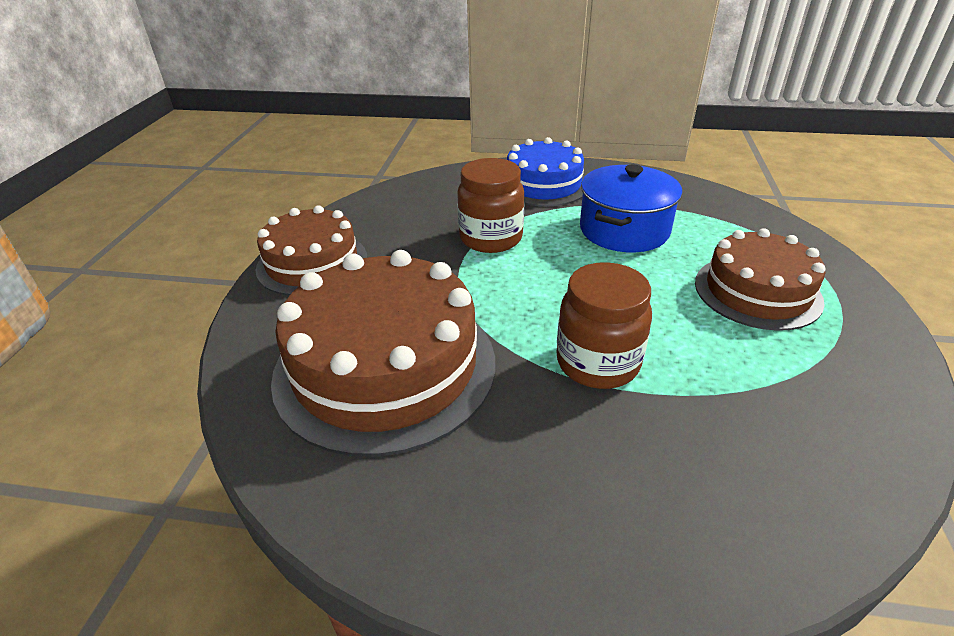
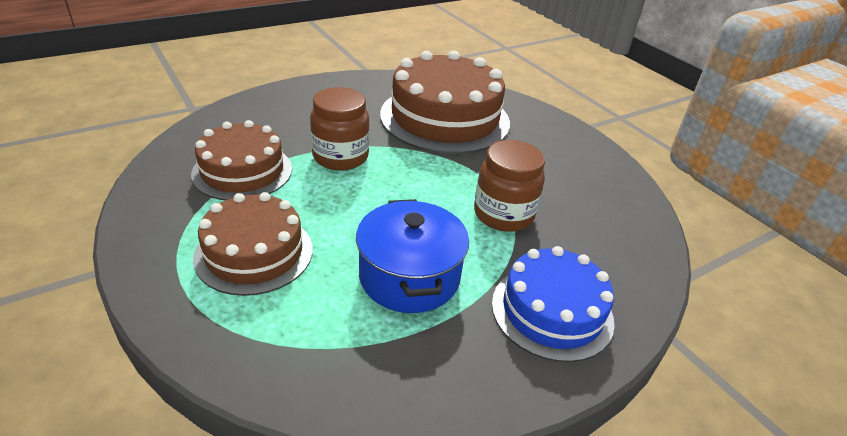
camera: 135 degrees right, 0 degrees up
(312, 263) = (575, 148): brown cake -> brown cake (242, 171)

